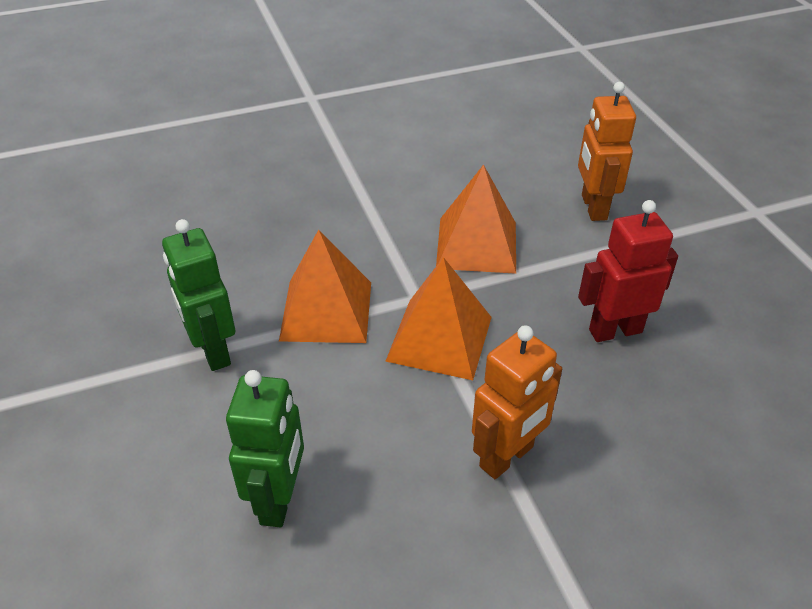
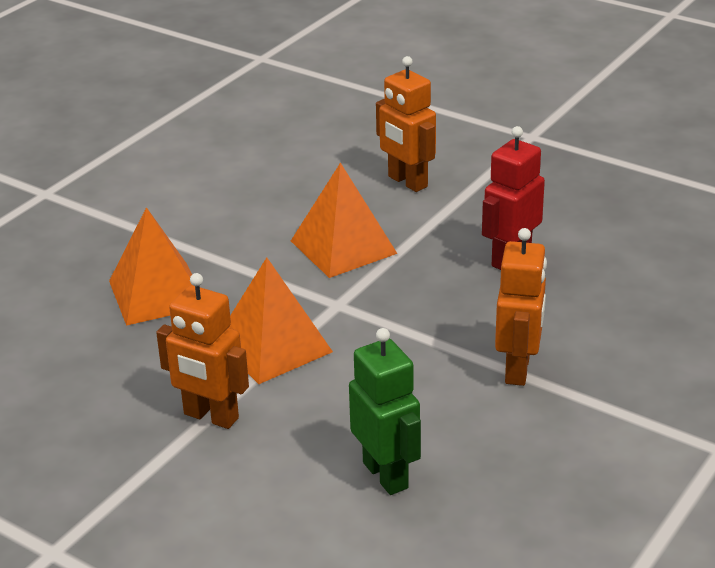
camera: 35 degrees left, 10 degrees down
(213, 351) = (210, 417): green robot -> orange robot
(440, 338) = (387, 322): orange pyramid -> orange pyramid (157, 293)

